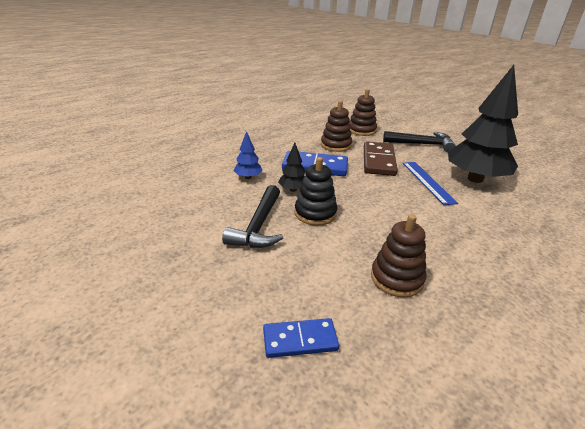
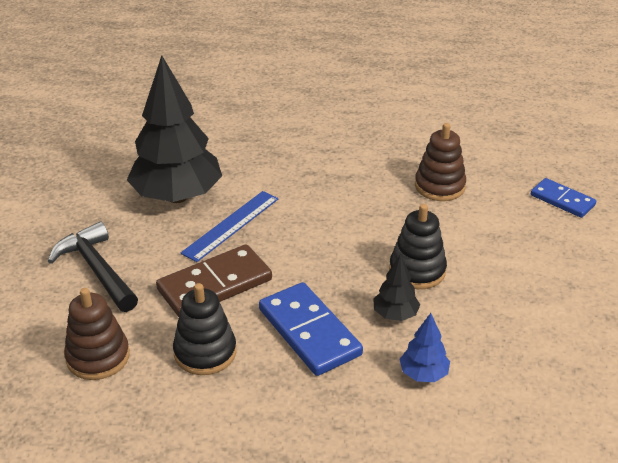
camera: 130 degrees left, 5 degrees up
(258, 226) = (495, 294): black hammer -> none
(336, 145) = (205, 352): brown stacking toy -> black stacking toy

